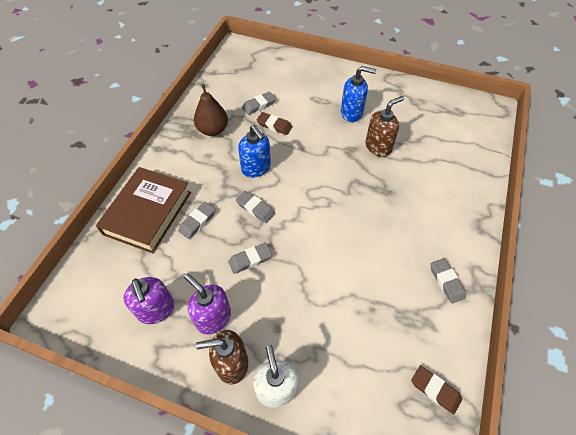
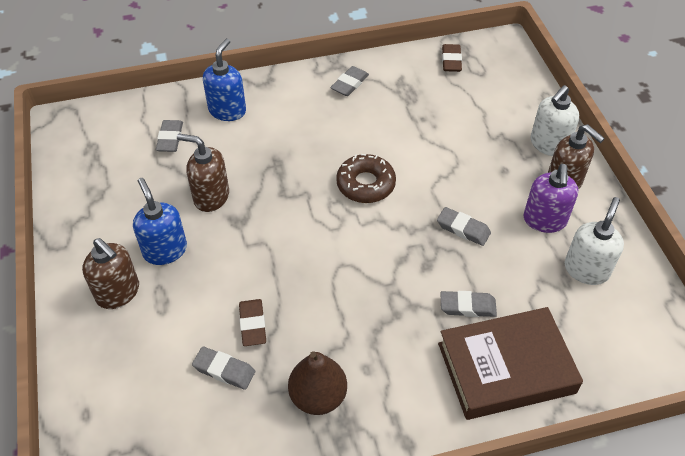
camera: 125 degrees left, 5 degrees down
(156, 310) = (586, 269): purple soap dispenser -> white soap dispenser
(255, 208) = (400, 262): grey eraser -> grey eraser (170, 138)
(256, 168) = (343, 298): blue soap dispenser -> blue soap dispenser (227, 110)
(331, 228) = (365, 184): none -> brown donut
(337, 87) = (118, 293): none -> brown soap dispenser

